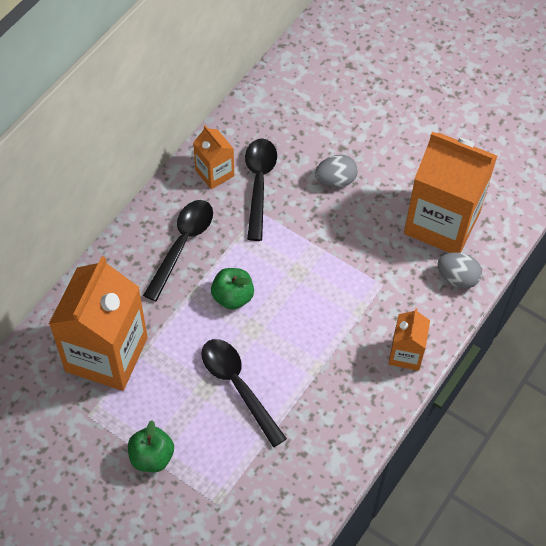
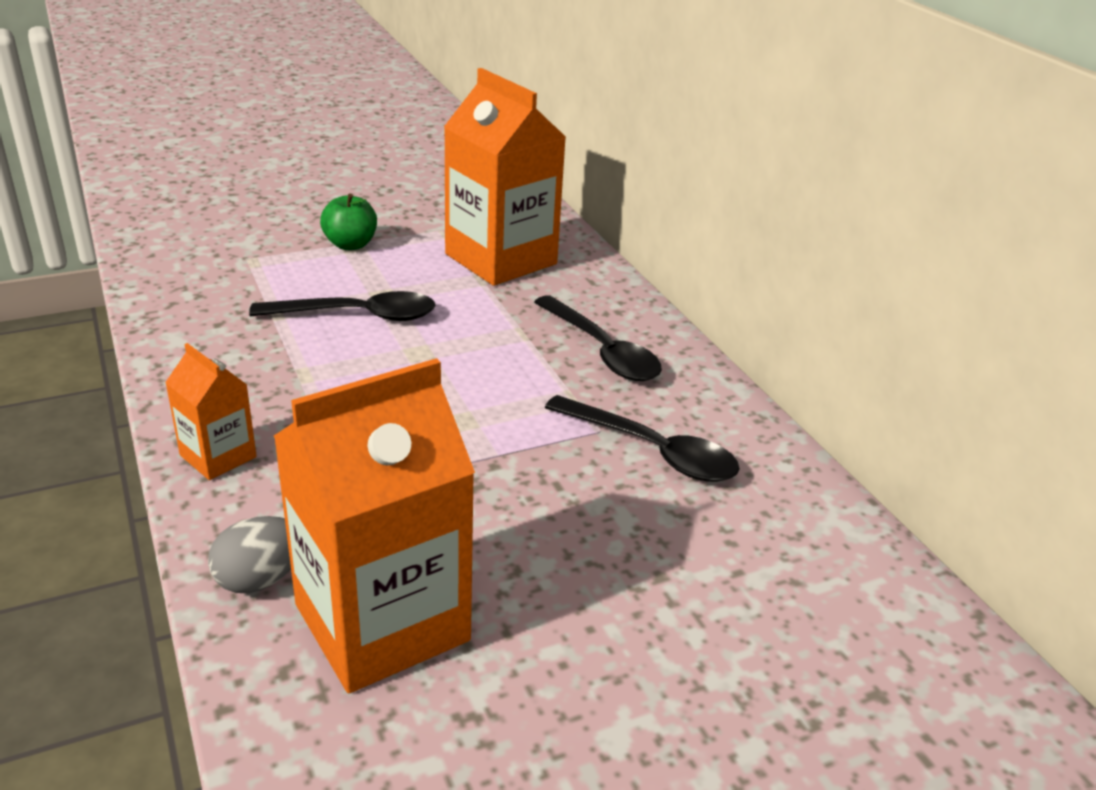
camera: 120 degrees right, 25 degrees down
(214, 173) = (706, 419): orange carton -> none
(233, 297) = (481, 357): green apple -> none
(335, 180) = (592, 533): grey egg -> none

